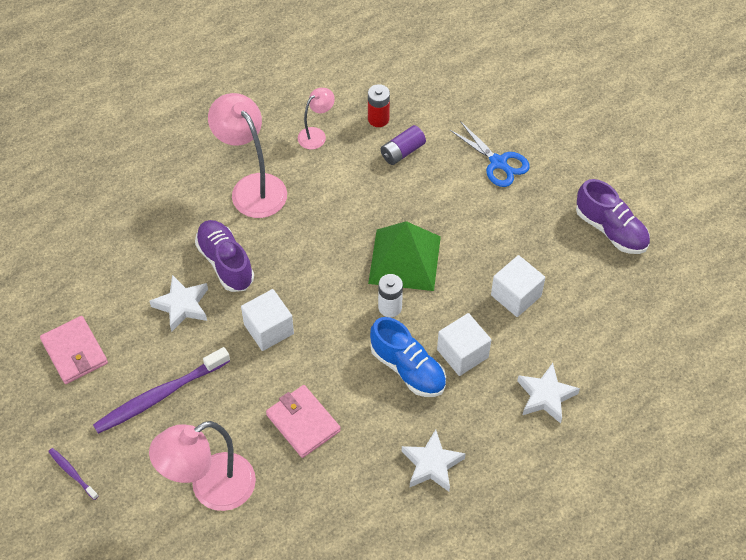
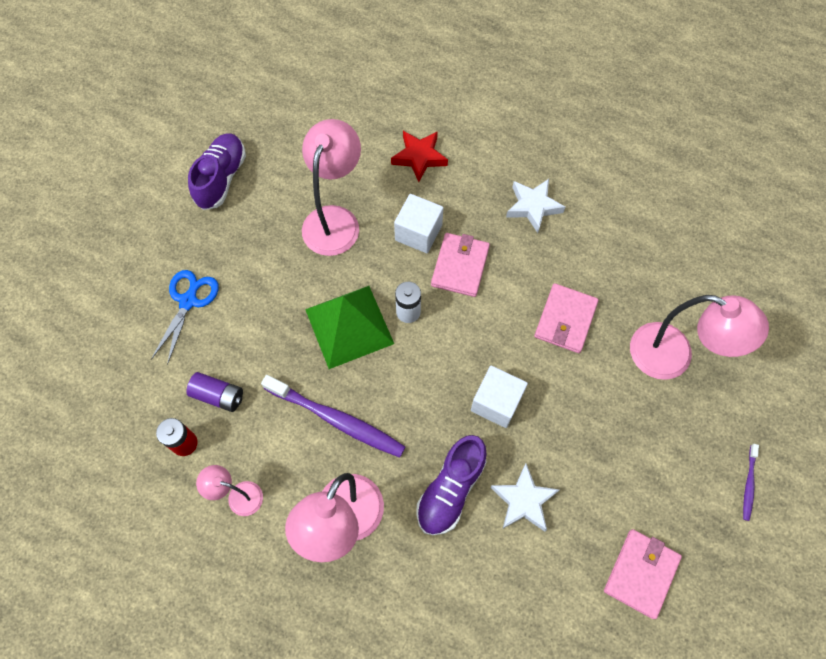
camera: 120 degrees left, 10 degrees up
(159, 396) = (626, 457): purple toothbrush -> purple toothbrush (337, 420)
(408, 368) = (460, 266): blue shoe -> pink wallet
(516, 295) = (335, 219): white cube -> pink lamp
(545, 396) = (419, 157): white star -> red star

